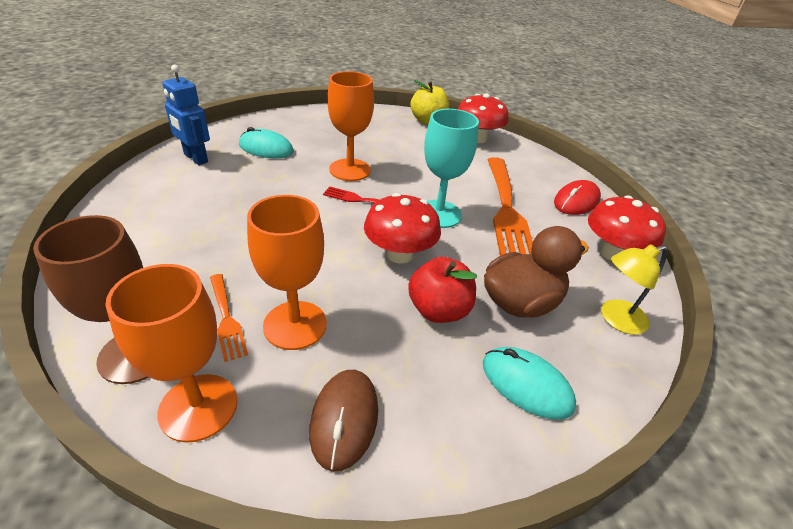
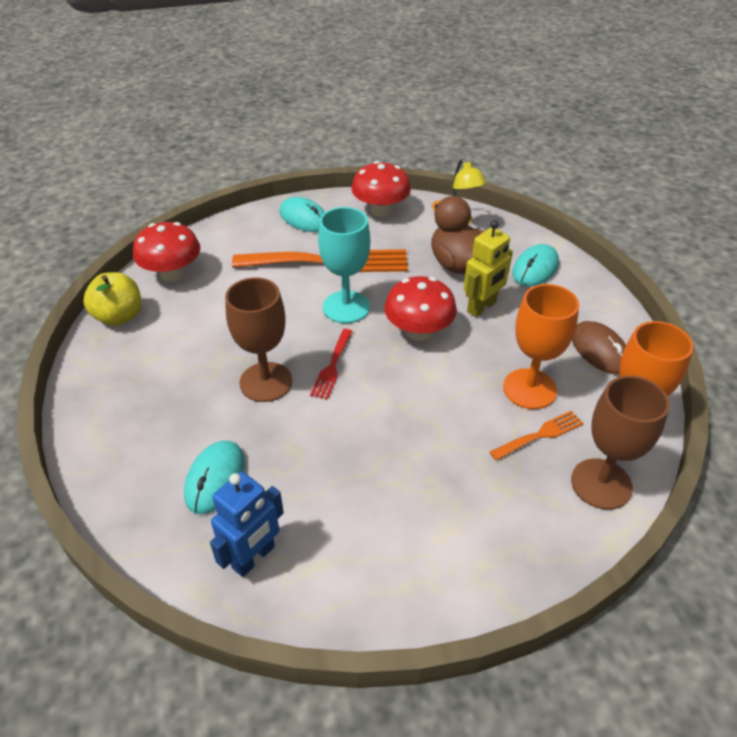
camera: 90 degrees left, 5 degrees up
(344, 419) = (599, 350): brown mouse -> brown mouse turned 60 degrees clockwise
(350, 170) = (266, 382): orange goblet -> brown goblet
(438, 310) = (482, 307): red apple -> yellow robot
(576, 201) = (304, 218): red mouse -> turquoise mouse

